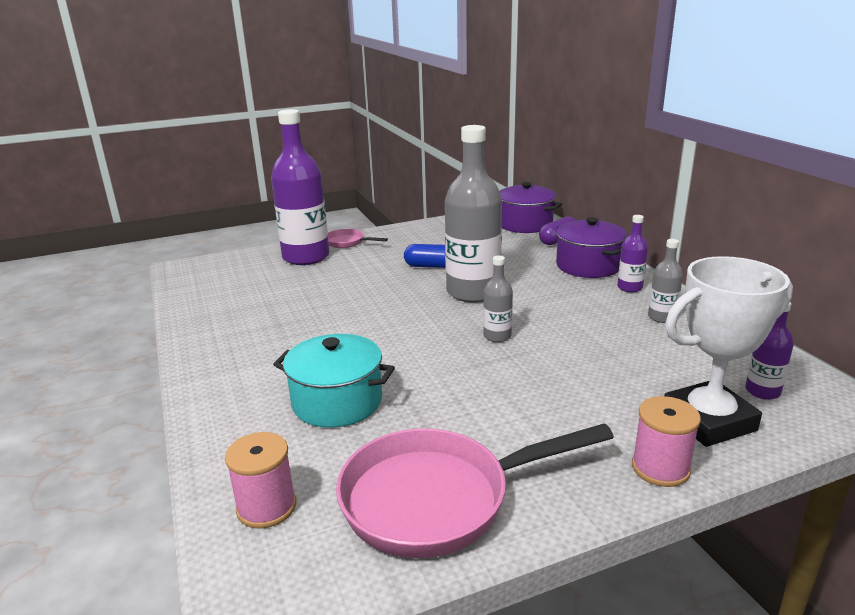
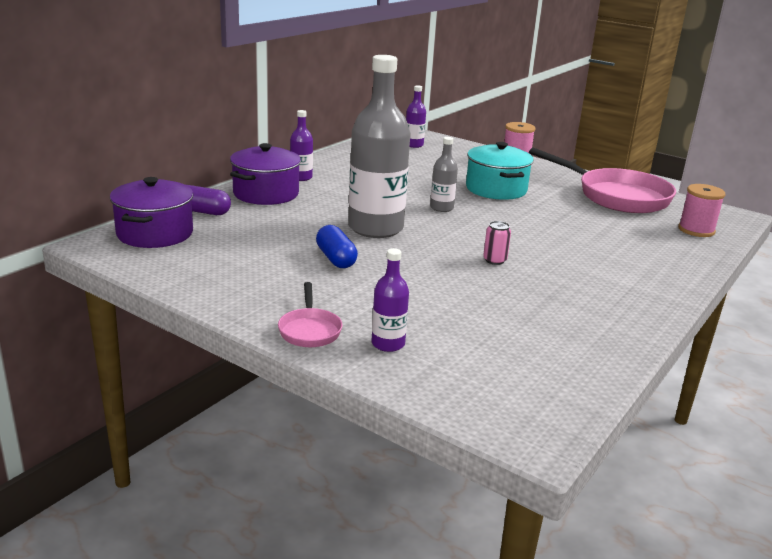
camera: 125 degrees left, 0 degrees up
(306, 257) = (388, 344): purple bottle -> purple bottle, size x0.46
(337, 402) = (598, 238): turquoise pot -> turquoise pot (496, 189)
(359, 323) = (494, 260): none -> pink can
(661, 317) = (346, 166): grey bottle -> none
(708, 421) = (460, 154): white trophy -> none

